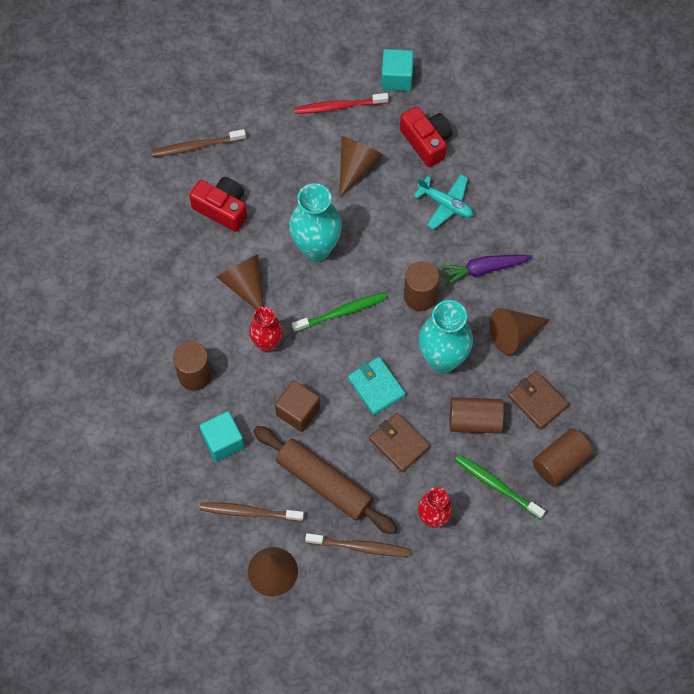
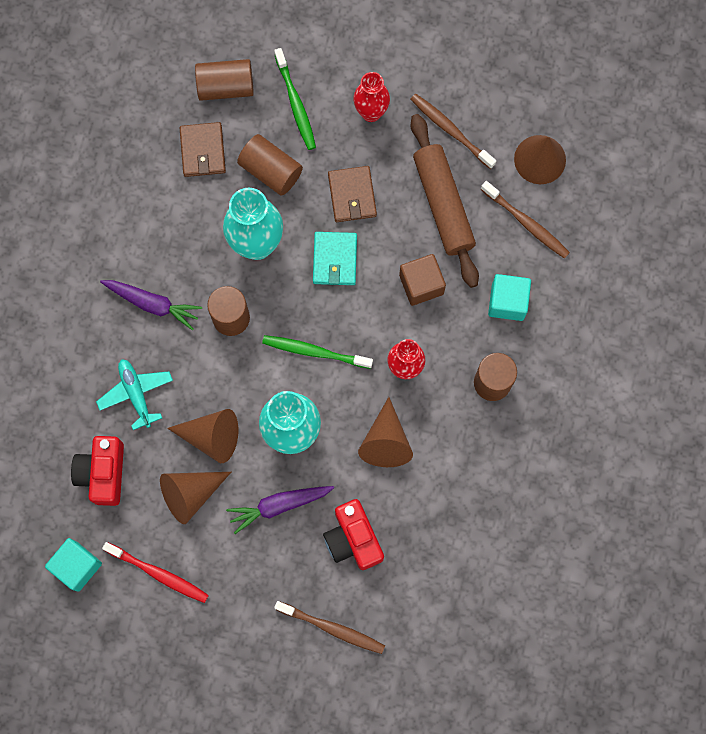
camera: 145 degrees left, 10 degrees up
(290, 197) = (279, 505): none -> purple carrot
(514, 334) = (175, 224): brown cone -> brown cone (212, 437)

